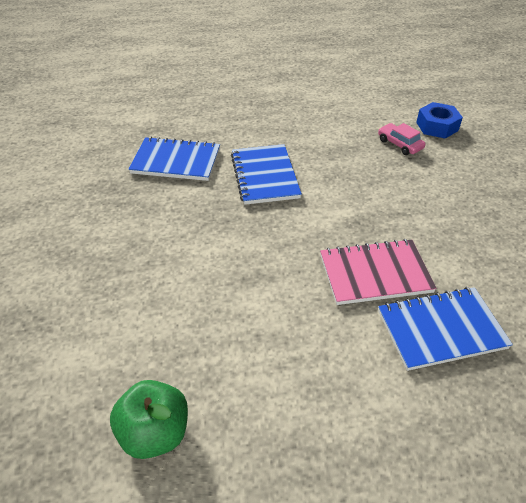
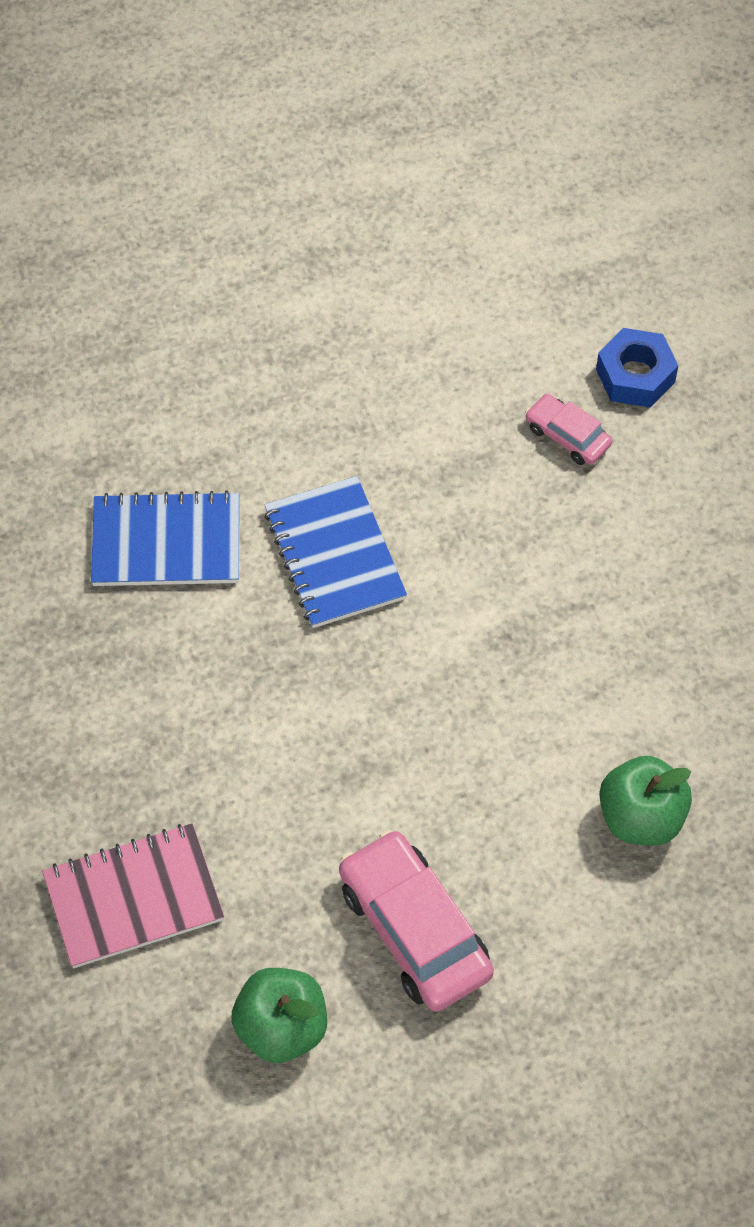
camera: 10 degrees left, 15 degrees up
(271, 378) = (414, 930): none -> pink car
(375, 273) = (542, 735): pink notebook -> pink notebook (133, 898)
(441, 329) = (641, 817): blue notebook -> green apple

